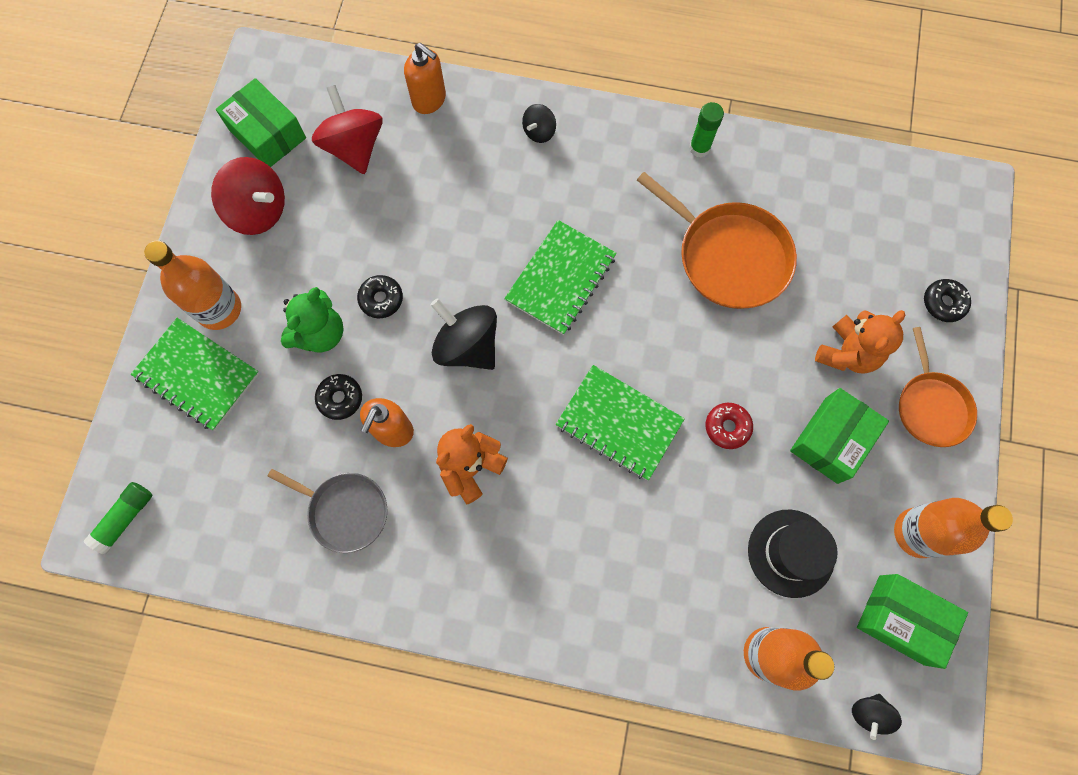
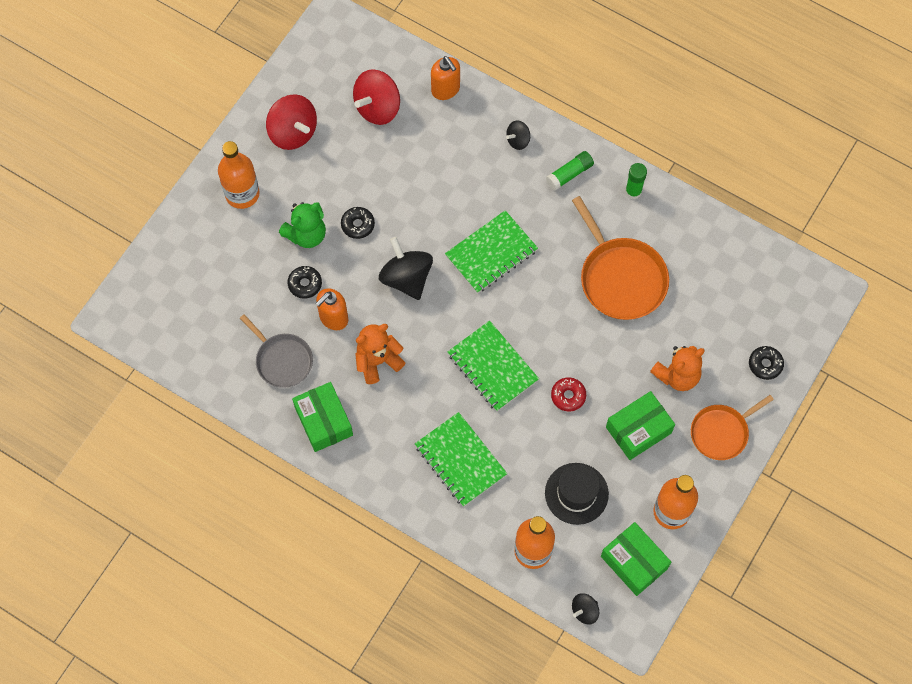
camera: 20 degrees right, 5 degrees down
(125, 518) = (134, 314): green glue stick -> green glue stick (569, 174)
(197, 375) = (213, 235): green notebook -> green notebook (460, 460)
(267, 134) = (318, 77): green box -> green box (323, 421)
(354, 147) = (377, 107): red spinning top -> red spinning top turned 135 degrees counterclockwise
(931, 406) = (721, 432): orange pan -> orange pan turned 45 degrees clockwise

